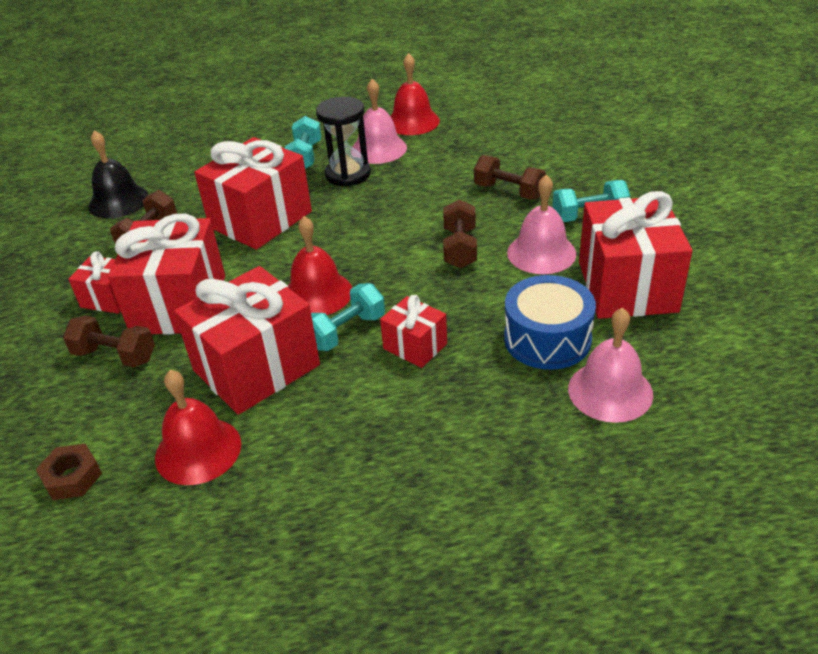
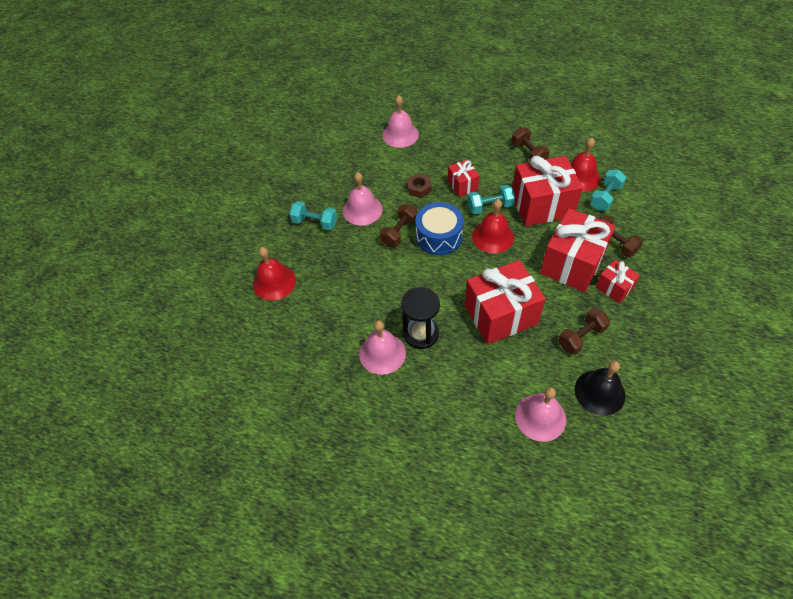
camera: 150 degrees left, 15 degrees up
(72, 477) = (638, 187): brown nut -> brown nut (419, 188)
(181, 166) = (540, 417): none -> pink bell
(305, 157) = (439, 373): turquoise dumbbell -> turquoise dumbbell (605, 197)
(412, 122) = (335, 376): red bell -> red bell (274, 282)
(509, 191) = (337, 262): brown dumbbell -> brown dumbbell (528, 153)
(547, 339) = (403, 164): blue drum -> blue drum (439, 236)
(627, 286) = (344, 174): red gift -> none

